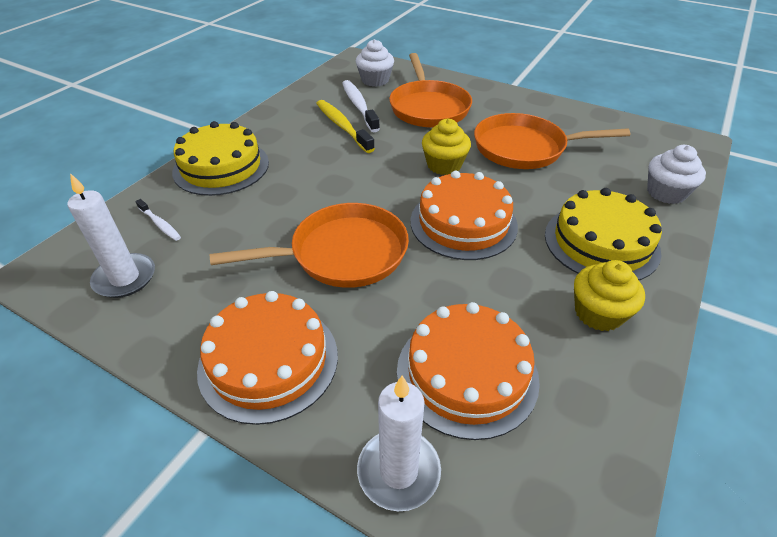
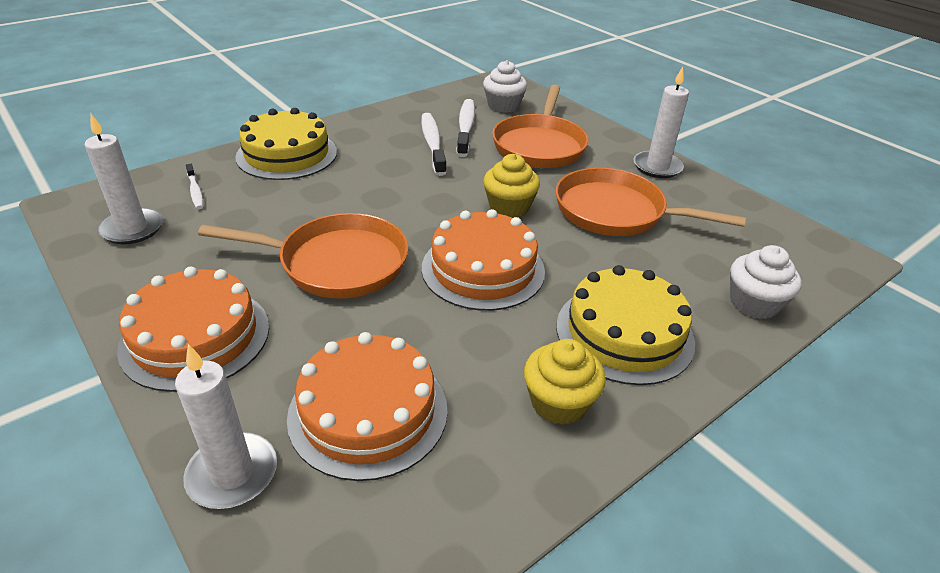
camera: 20 degrees right, 5 degrees down
(342, 126) = (433, 144): yellow toothbrush -> white toothbrush
(526, 104) = (657, 167): none -> white candle

